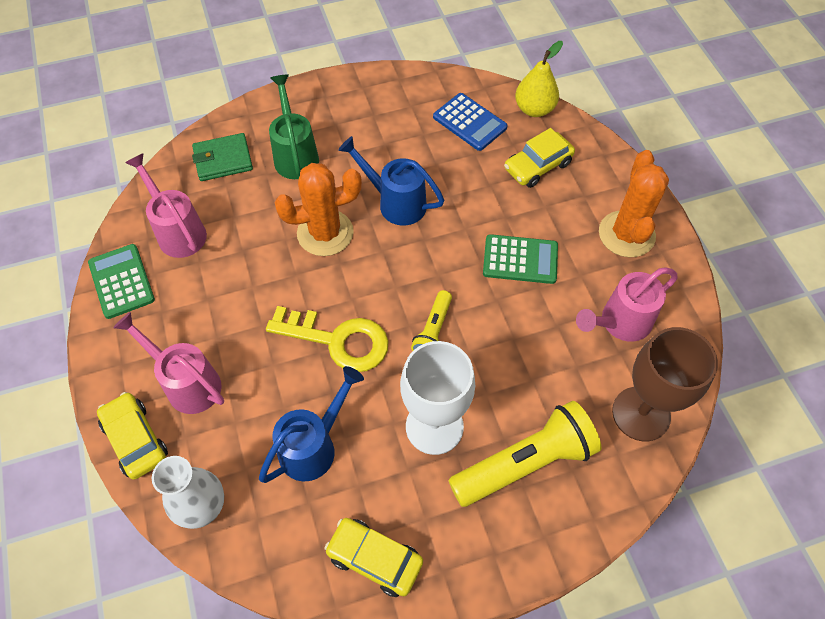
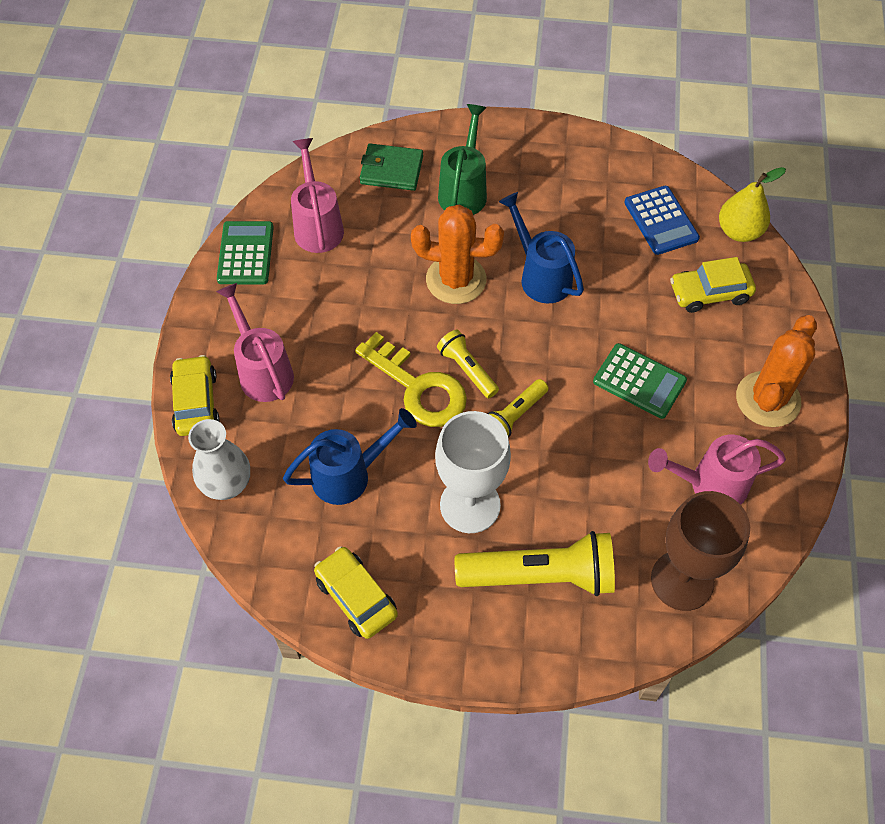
camera: 25 degrees right, 0 degrees up
(373, 307) = (467, 369): none -> yellow flashlight

